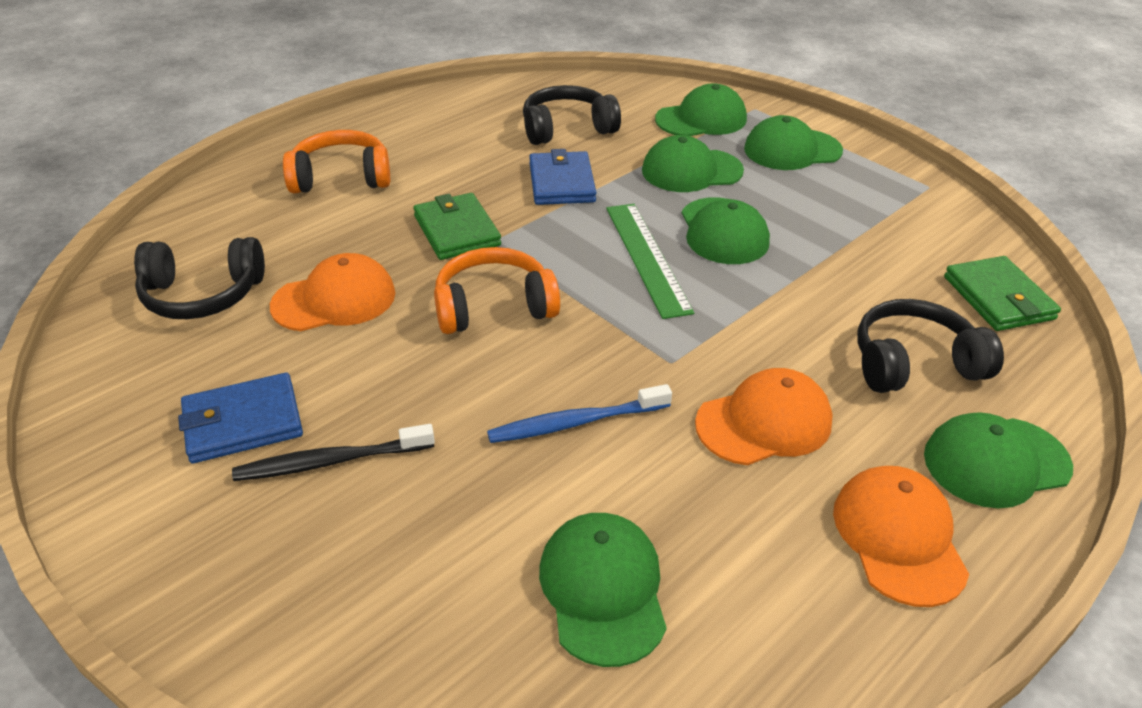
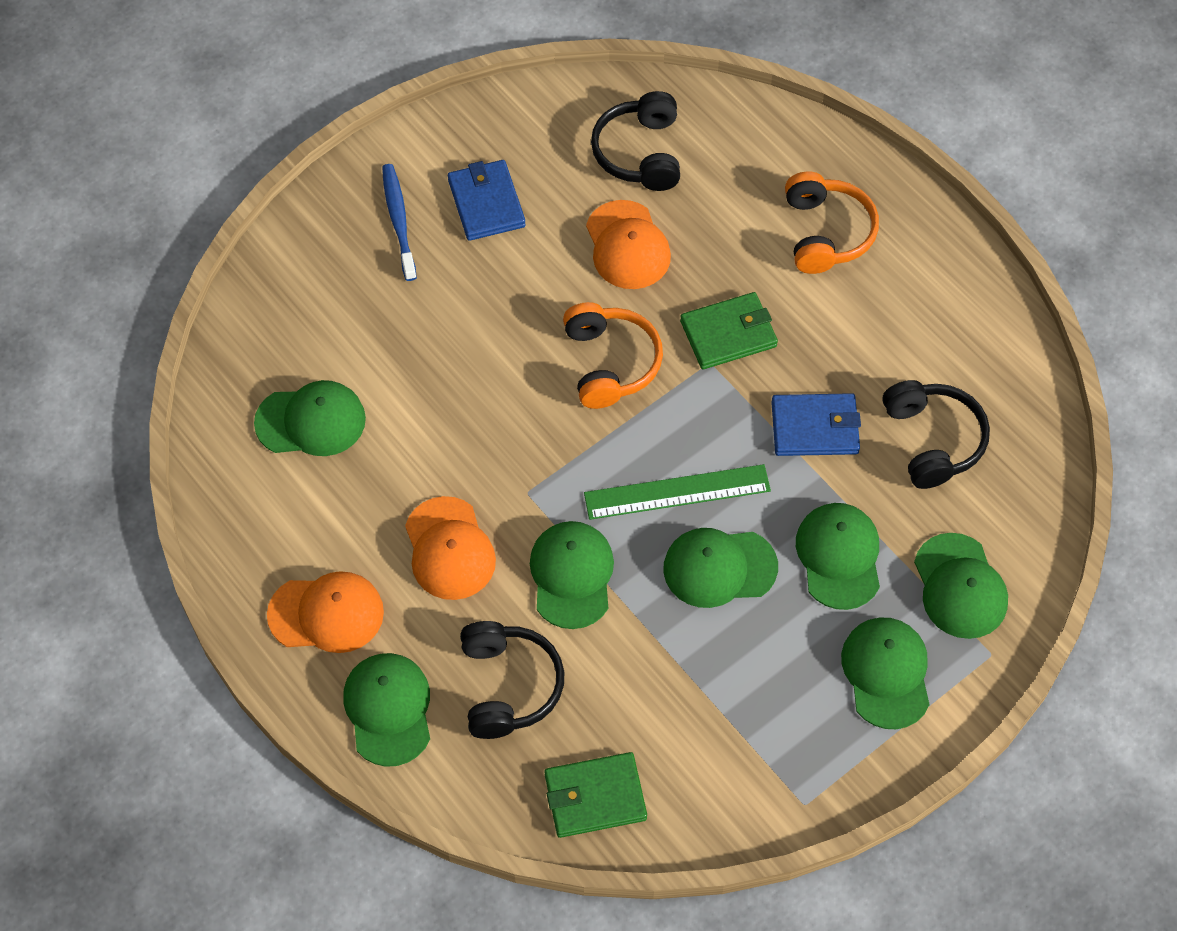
camera: 95 degrees right, 20 degrees up
(332, 461) = (442, 261): black toothbrush -> none
(576, 422) = (463, 416): blue toothbrush -> blue toothbrush (399, 221)
(764, 323) = (572, 575): none -> green cap

